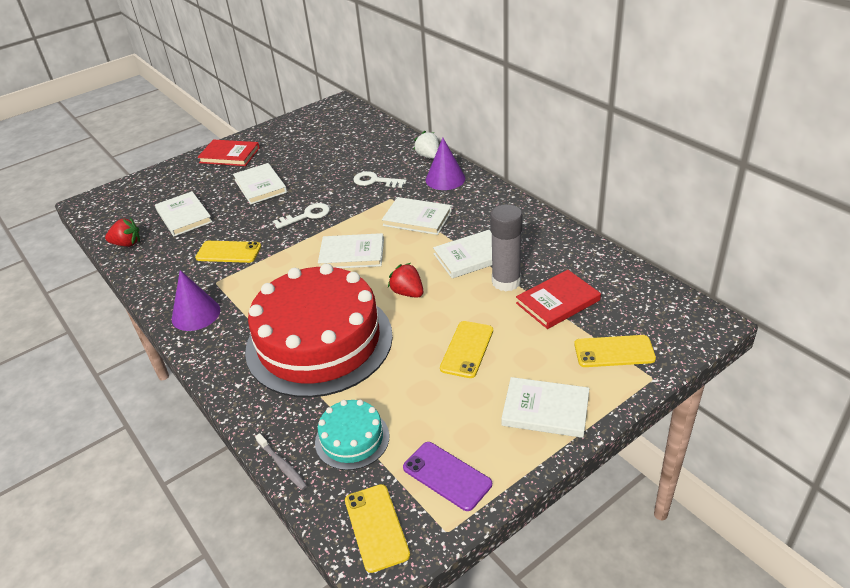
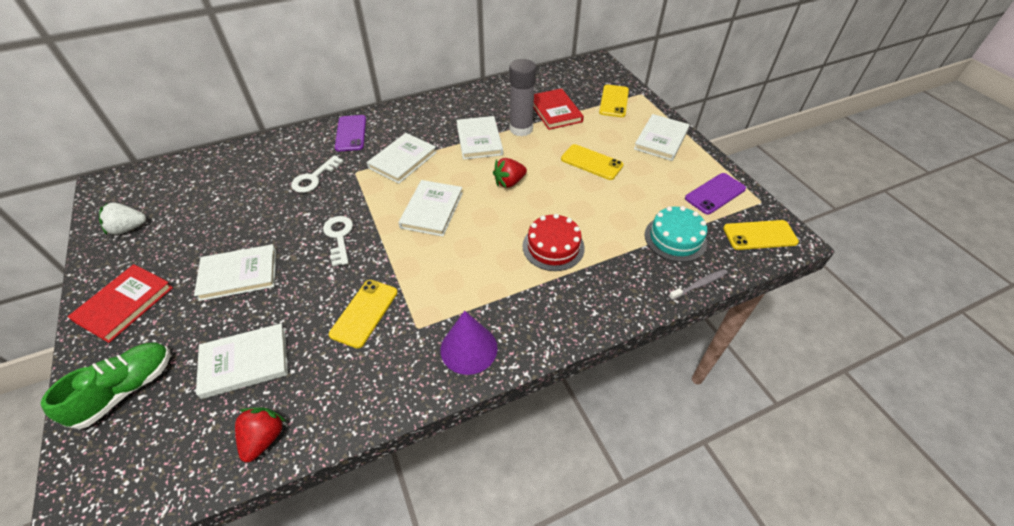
camera: 80 degrees left, 10 degrees up
(165, 183) = (126, 389): none -> green shoe
(319, 342) = (553, 247): red cake -> red cake, size x0.44
(428, 156) = (301, 136): white strawberry -> white strawberry (128, 228)
(445, 179) = (351, 133): purple cone -> purple phone

